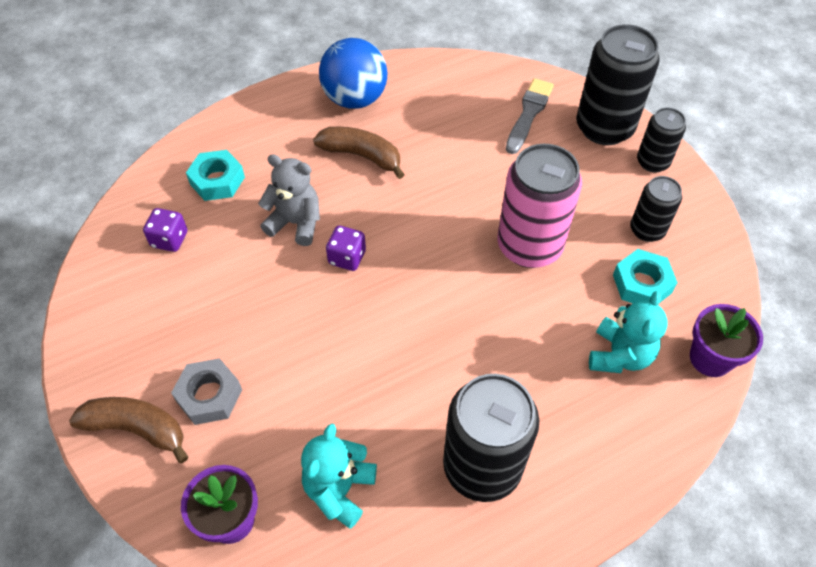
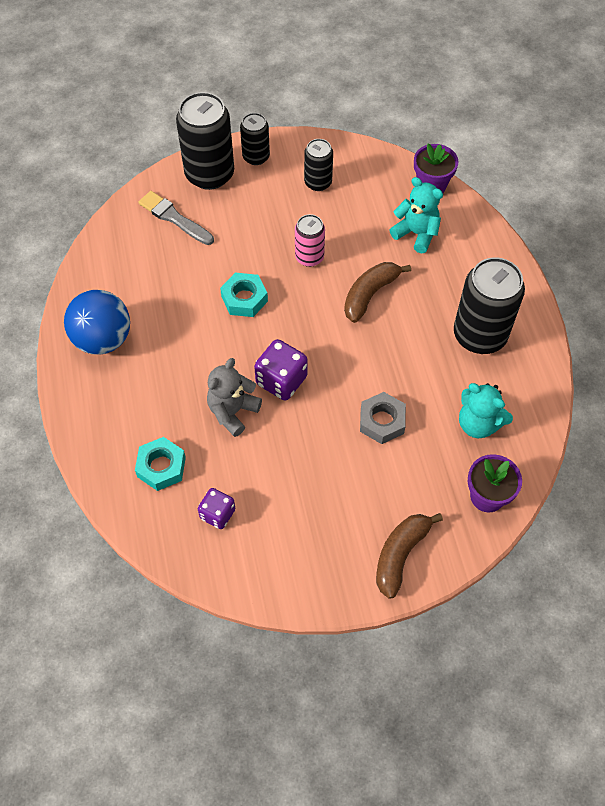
camera: 75 degrees left, 5 degrees up
(209, 395) = (383, 499): grey nut -> grey nut (382, 421)
(347, 257) = (281, 380): purple dice -> purple dice, size x1.53
(362, 156) = (175, 348): brown banana -> brown banana (370, 294)
(529, 246) = (309, 257): pink can -> pink can, size x0.55
(642, 283) = (363, 201): turquoise nut -> turquoise nut (244, 299)

